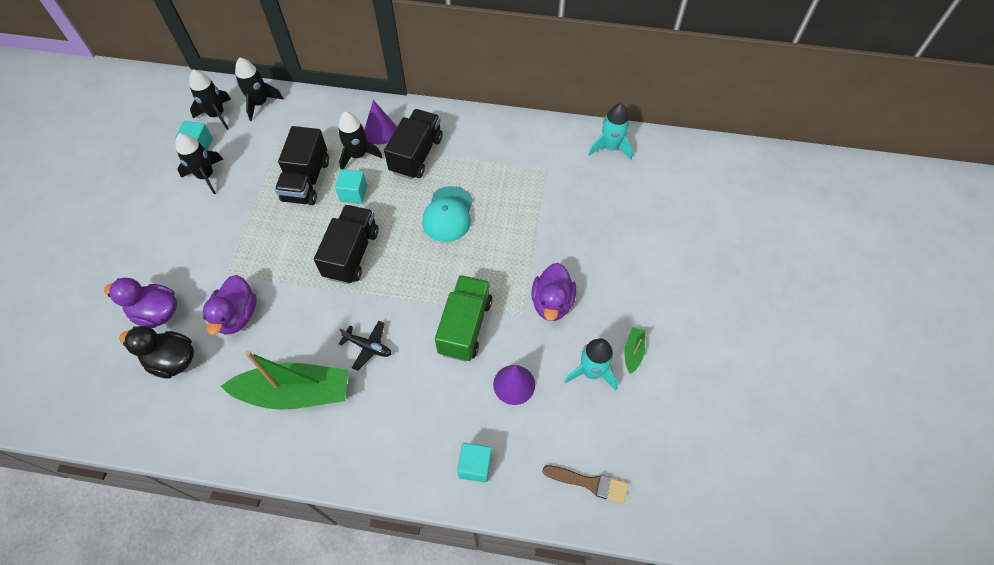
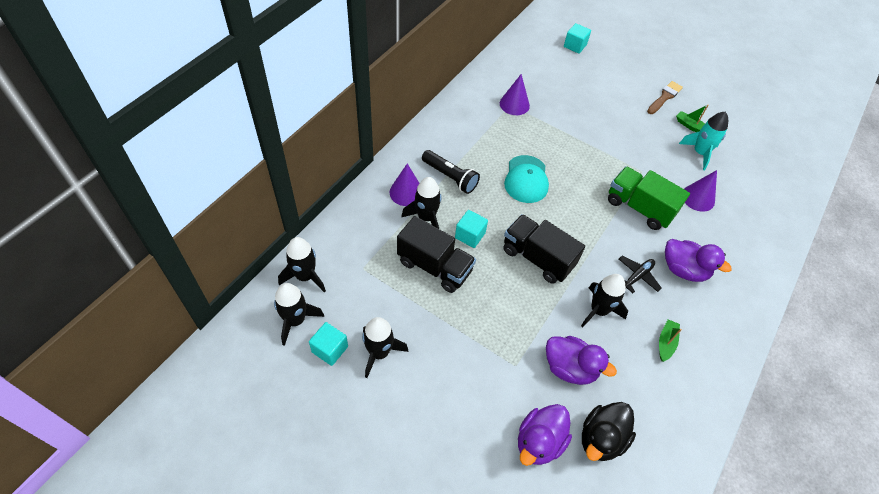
camera: 70 degrees left, 5 degrees down
(295, 393) = (666, 343): green boat -> green boat, size x0.42
(311, 322) = (598, 310): none -> black rocket
(416, 155) = (450, 177): black truck -> black flashlight
(448, 214) = (526, 179): turquoise cap -> turquoise cap turned 60 degrees clockwise
(475, 466) = (757, 244): turquoise cube -> turquoise cube (575, 46)
(550, 171) = (514, 104): none -> purple cone
(552, 303) = (636, 151): purple duck -> purple duck (683, 270)
(589, 483) = (782, 188): brown brush -> brown brush (664, 97)
(610, 147) = (509, 64): turquoise rocket -> none

